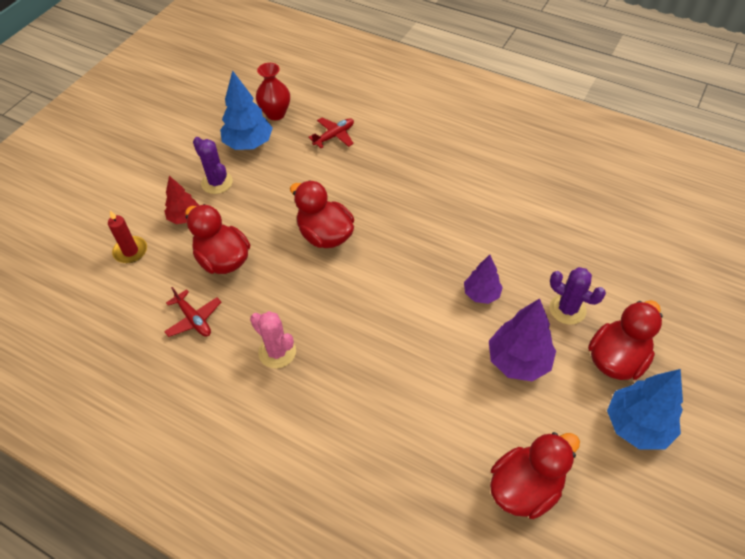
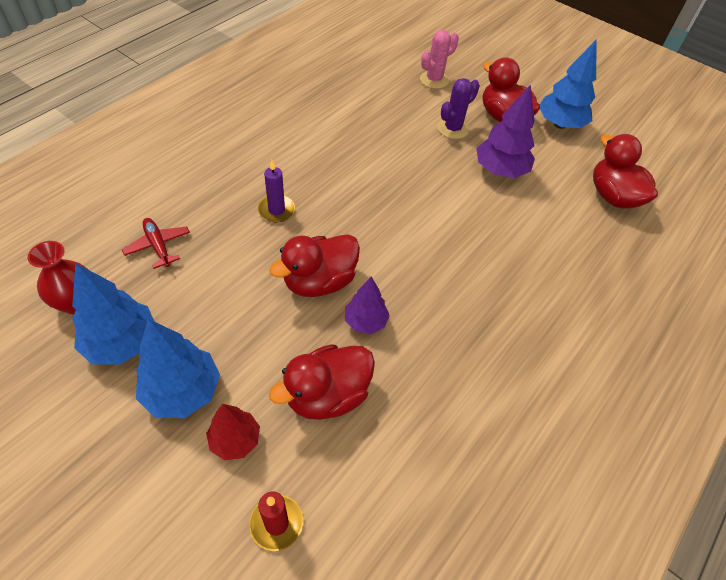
camera: 85 degrees left, 0 degrees up
(194, 319) = (415, 438): red plane -> none
(217, 183) = (182, 391): purple cactus -> blue tree
(277, 352) = (473, 351): pink cactus -> pink cactus (434, 80)
(393, 192) = (276, 210): none -> purple candle
(481, 294) = (427, 175): purple tree -> purple tree (365, 321)

